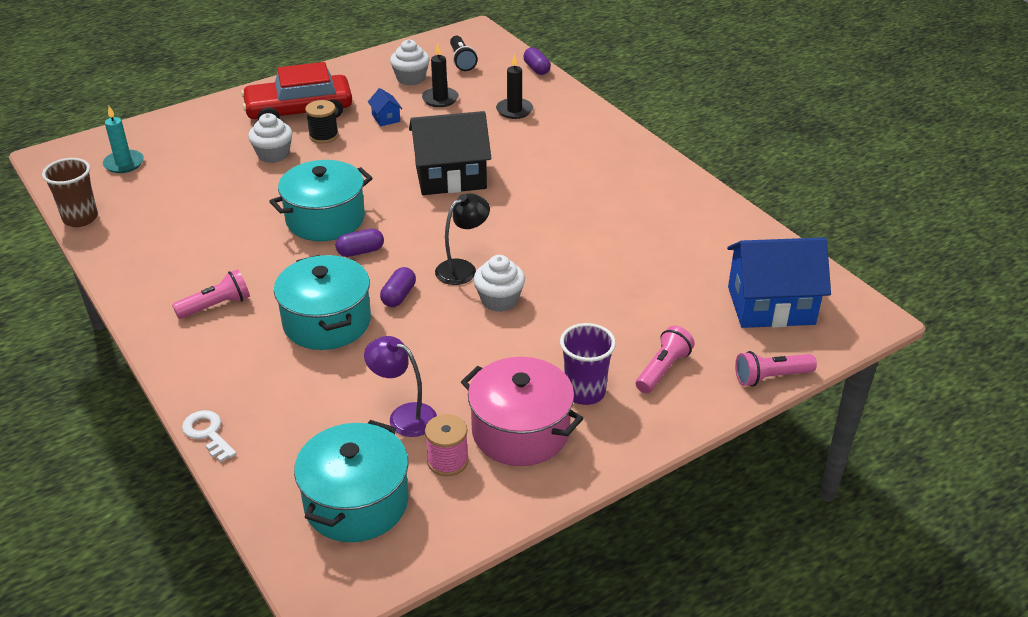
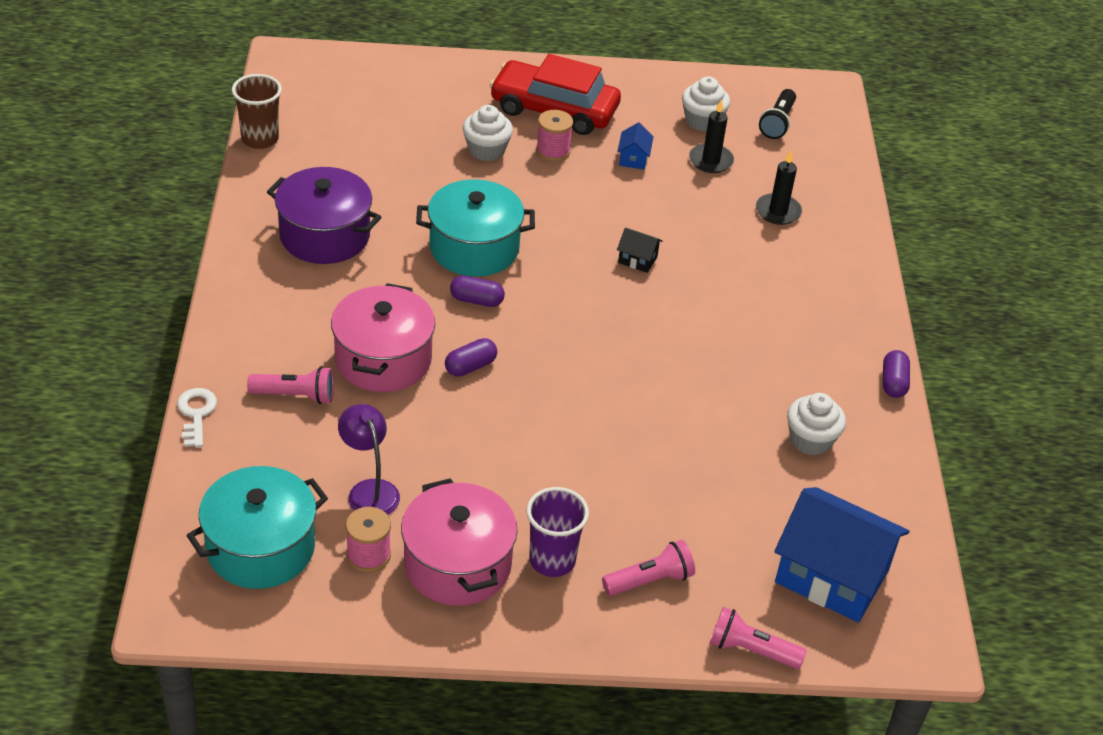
camera: 30 degrees right, 5 degrees up
(124, 163) = (342, 95): turquoise candle -> none
(198, 260) = (325, 235): none -> purple pot
(216, 306) = (302, 291): pink flashlight -> pink flashlight (295, 395)
(323, 136) = (553, 151): black spool -> pink spool
(327, 322) = (383, 359): turquoise pot -> pink pot
(450, 177) = (637, 259): black house -> black house, size x0.41
(462, 268) = (556, 369): black lamp -> none
(499, 300) = (560, 421): white cupcake -> white cupcake (811, 440)
(536, 69) = (852, 170): purple capsule -> purple capsule (893, 383)

